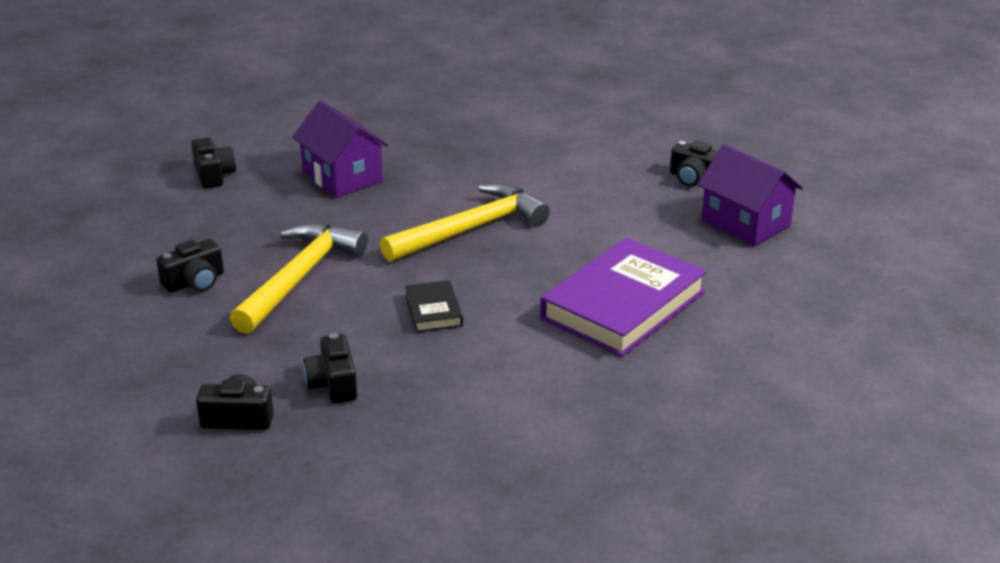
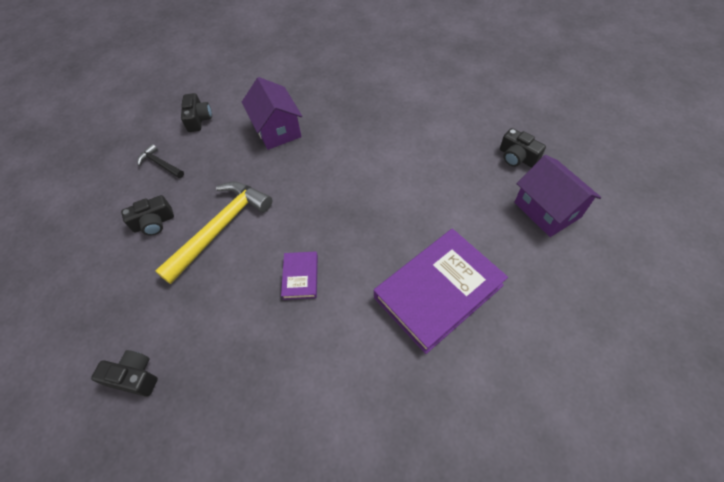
camera: 15 degrees right, 25 degrees up
(175, 224) = (160, 164): none -> black hammer
(333, 384) = (209, 349): black camera -> none
(433, 310) = (300, 277): black book -> purple book
(470, 229) = (347, 192): yellow hammer -> none

